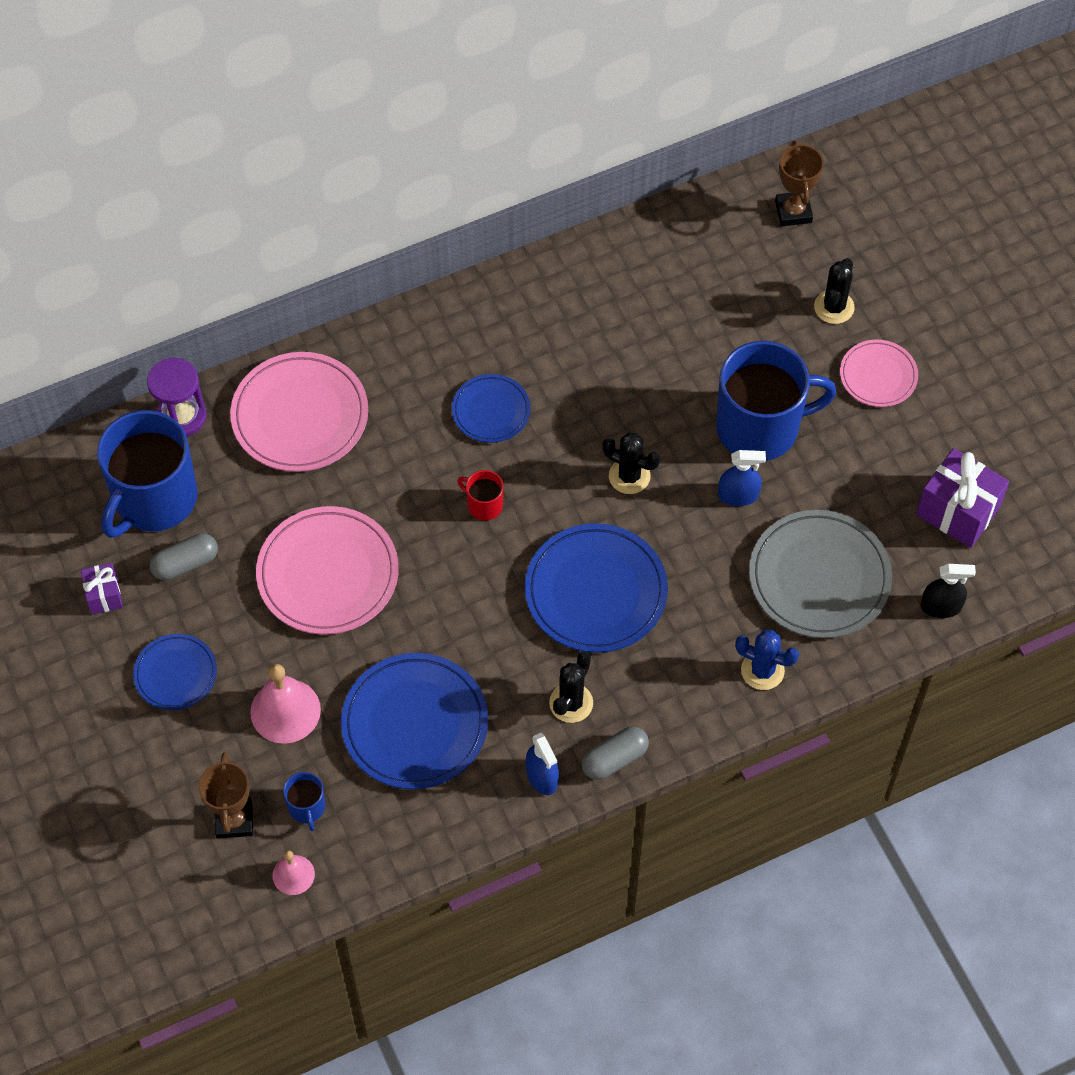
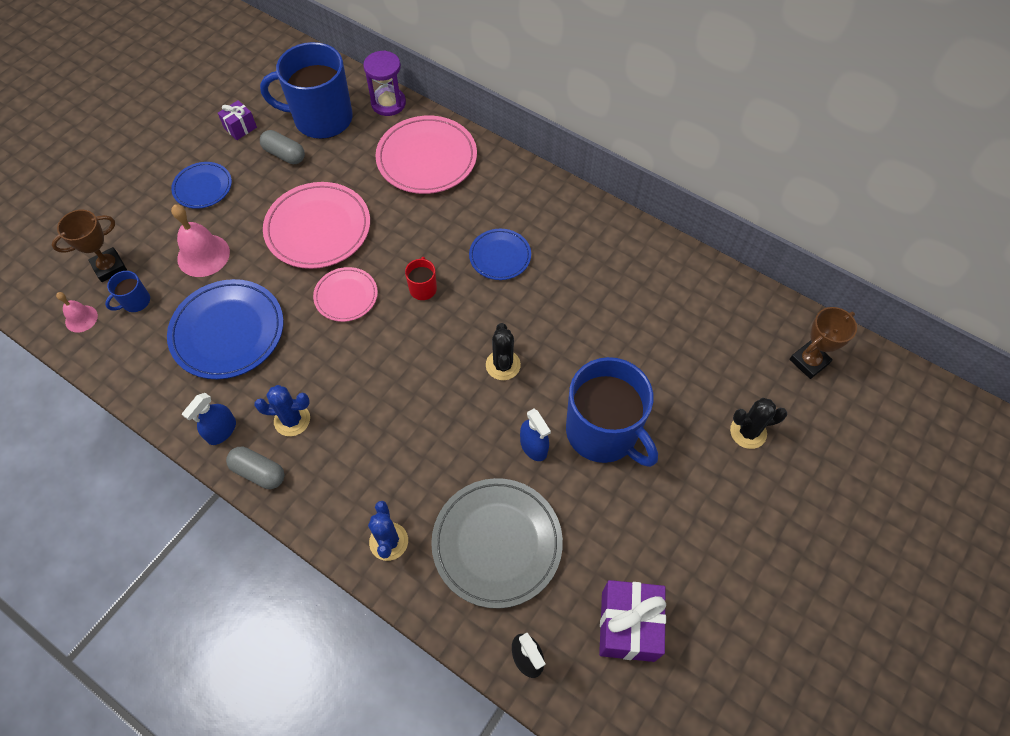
camera: 60 degrees right, 0 degrees up
(571, 703) = (292, 420): black cactus -> blue cactus
(596, 591) = (393, 390): blue plate -> none
(878, 376) = (711, 496): pink plate -> pink plate (346, 296)

